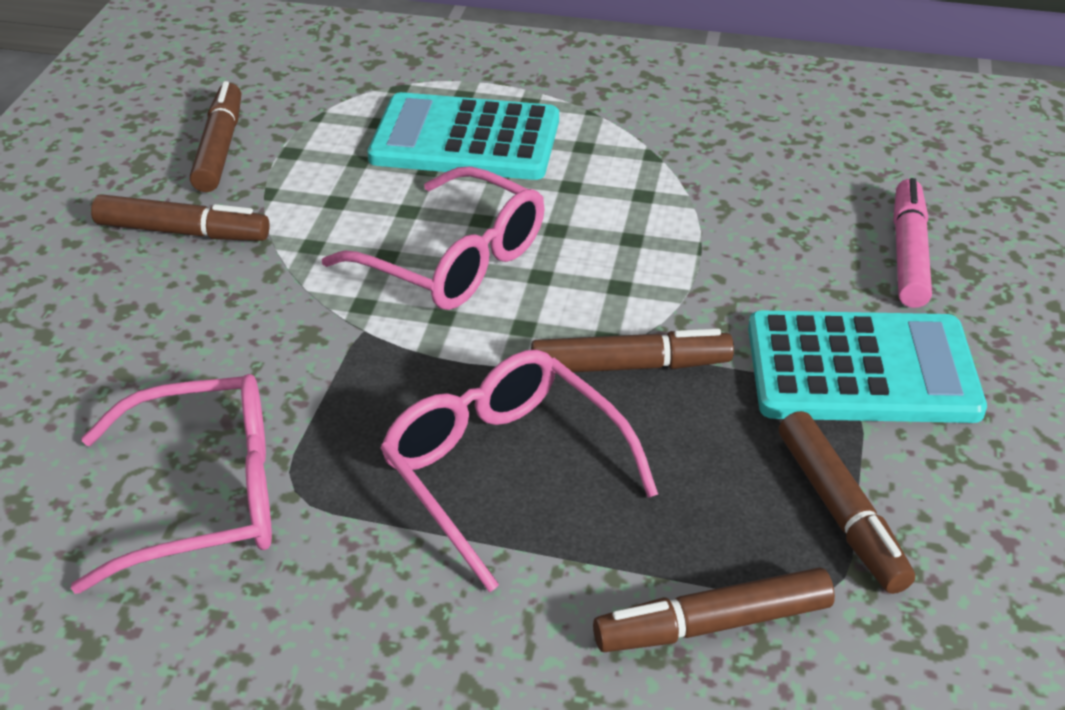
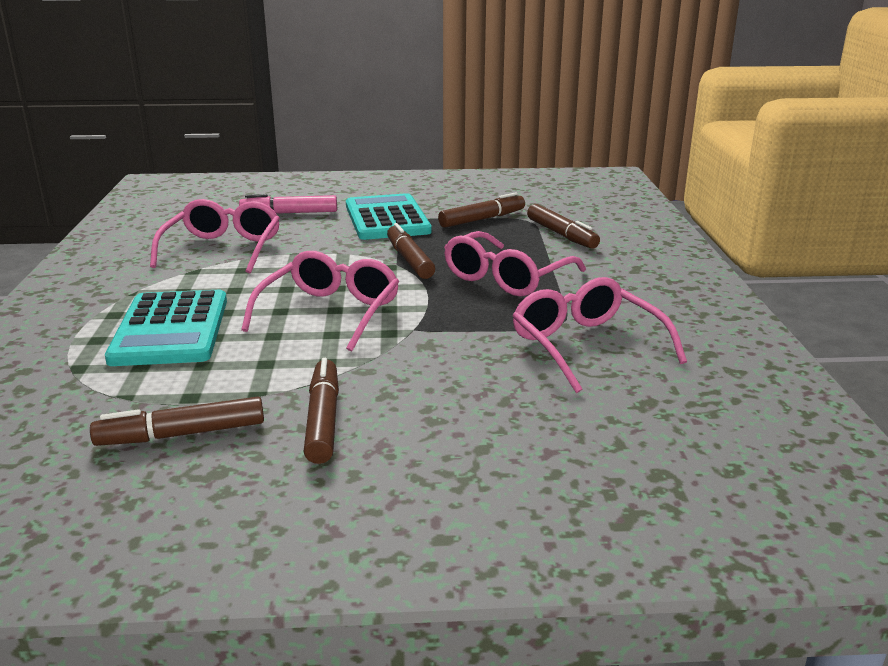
camera: 105 degrees left, 15 degrees down
(733, 180) = (222, 250): none -> pink glasses

